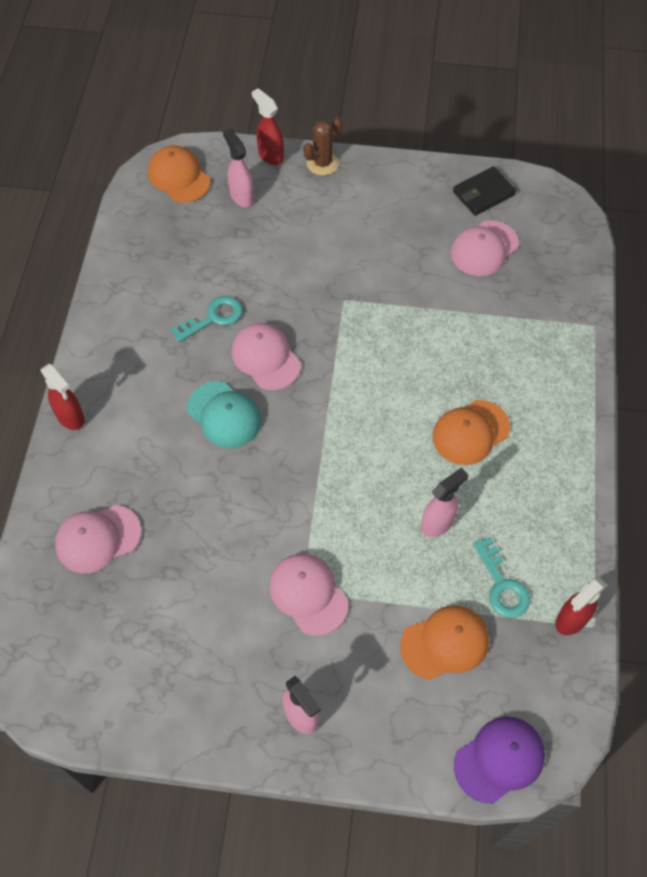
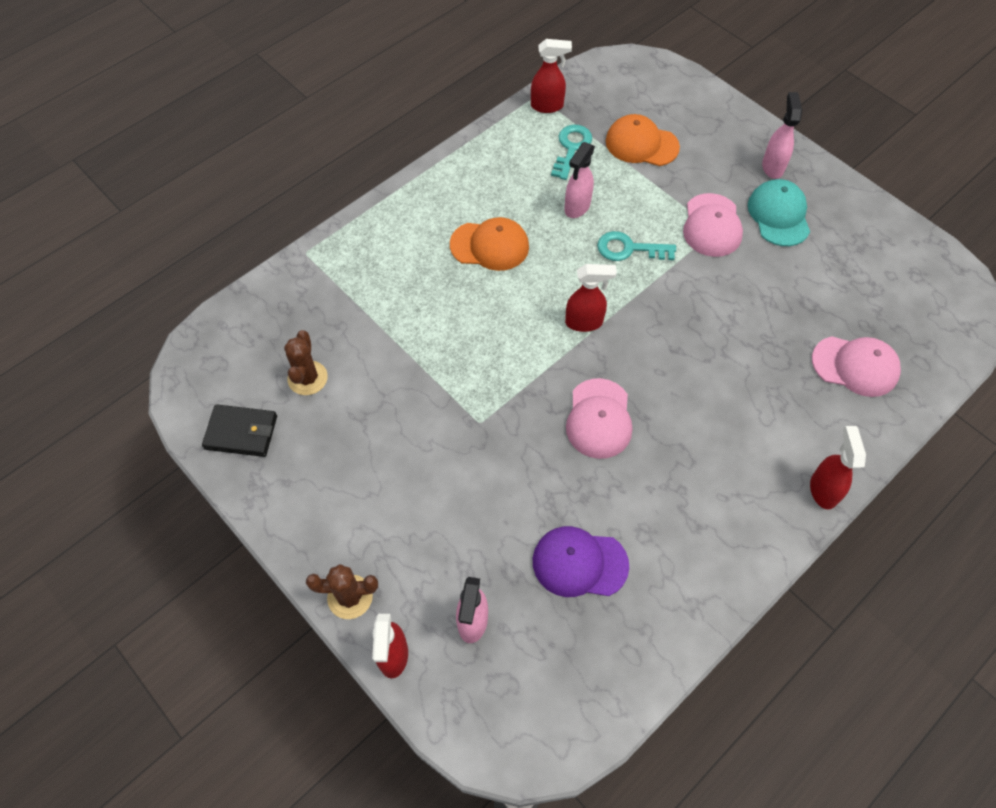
camera: 140 degrees left, 0 degrees up
(179, 177) = (519, 710): orange cap -> none
(213, 318) = (616, 494): turquoise key -> turquoise key (629, 249)
(224, 415) = (677, 394): turquoise cap -> turquoise cap (779, 215)
(338, 422) = (584, 322): none -> red spray bottle
(438, 523) = (577, 207): pink spray bottle -> pink spray bottle turned 60 degrees counterclockwise
(484, 248) = (307, 378): pink cap -> brown cactus
(499, 759) = (664, 77): purple cap -> purple cap (579, 563)

